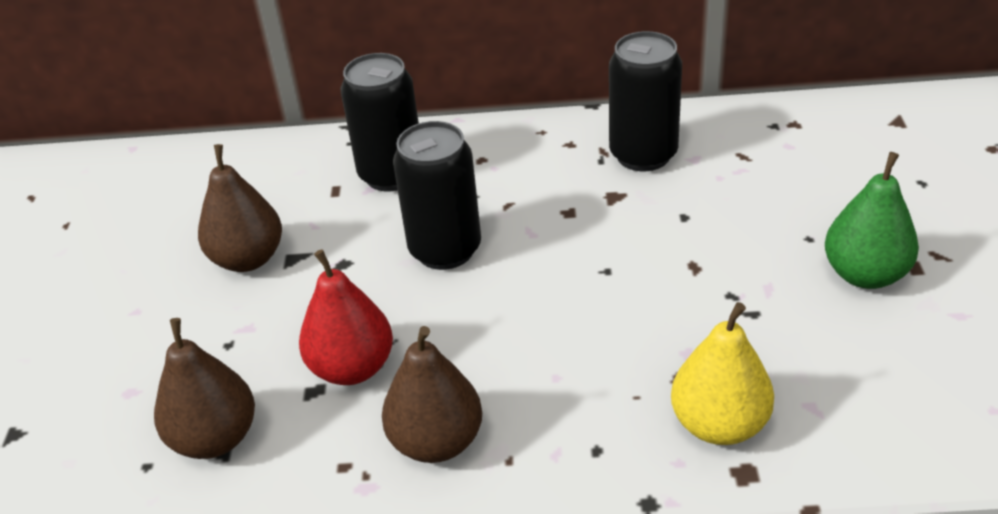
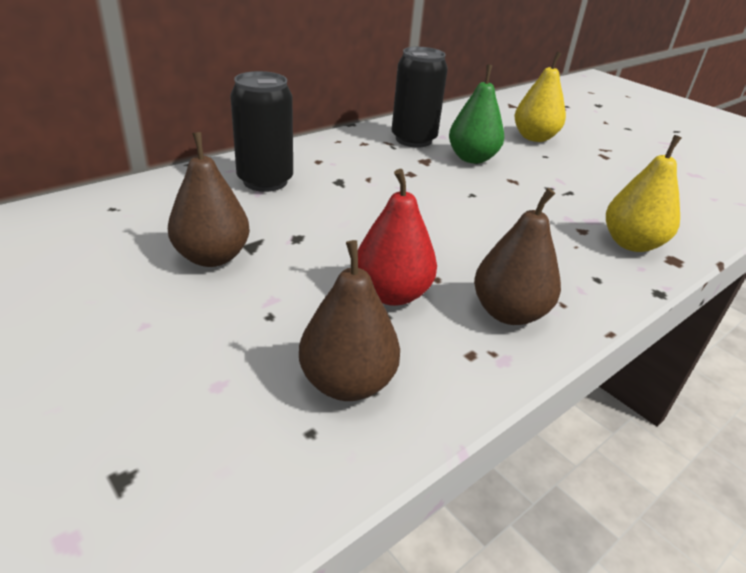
camera: 45 degrees left, 5 degrees down
(445, 250) = (361, 210): black can -> none
(841, 198) = (534, 138): none -> yellow pear
(865, 274) = (590, 163): green pear -> green pear (472, 158)

